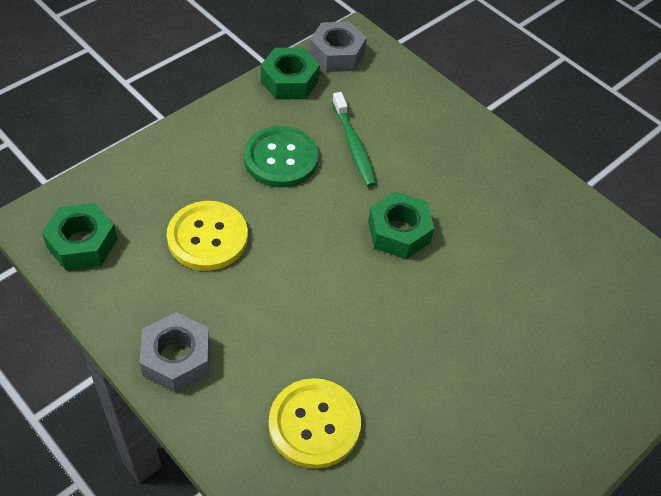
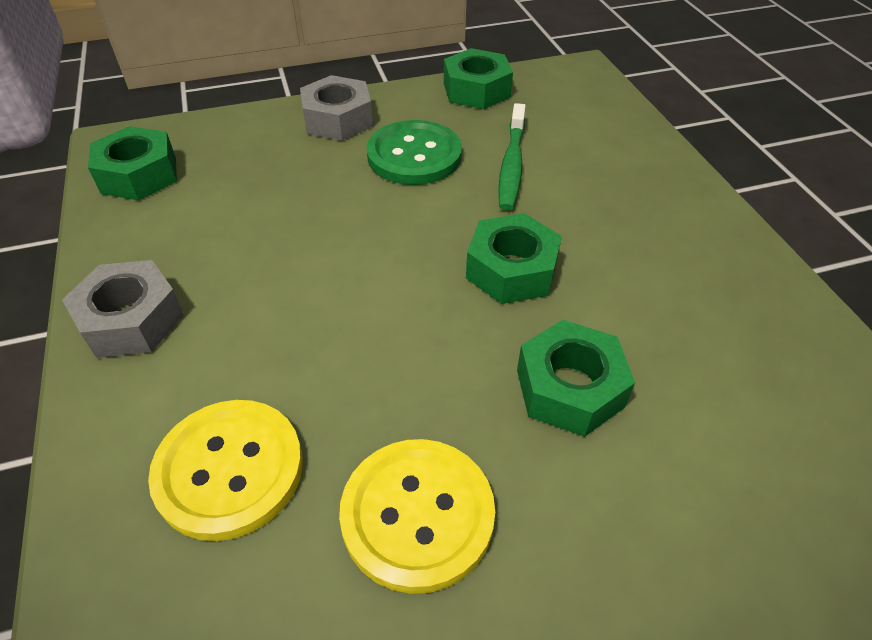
camera: 30 degrees right, 5 degrees down
(207, 237) = (272, 207): yellow button -> yellow button (417, 515)
(337, 54) = (548, 79): grey nut -> grey nut (338, 119)
(472, 300) = (570, 388): none -> green nut

